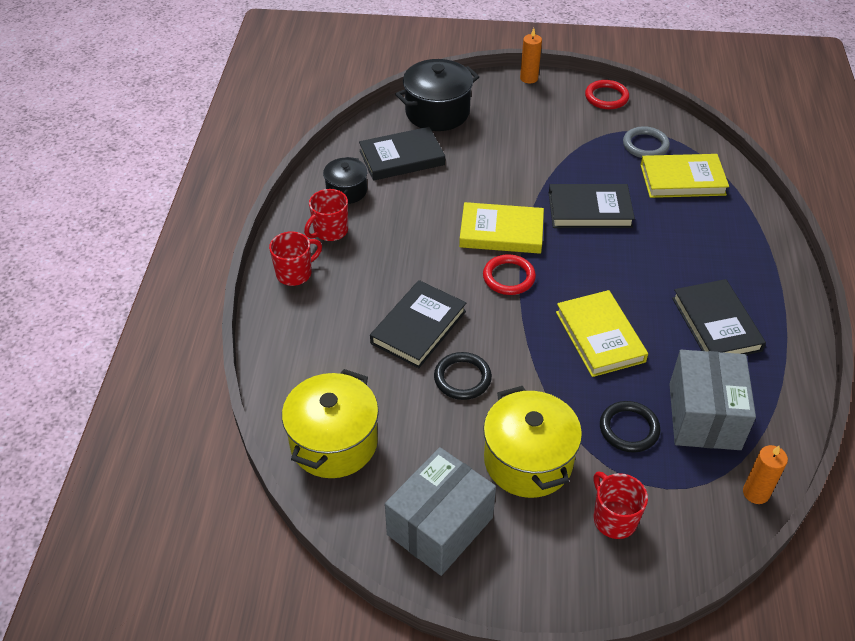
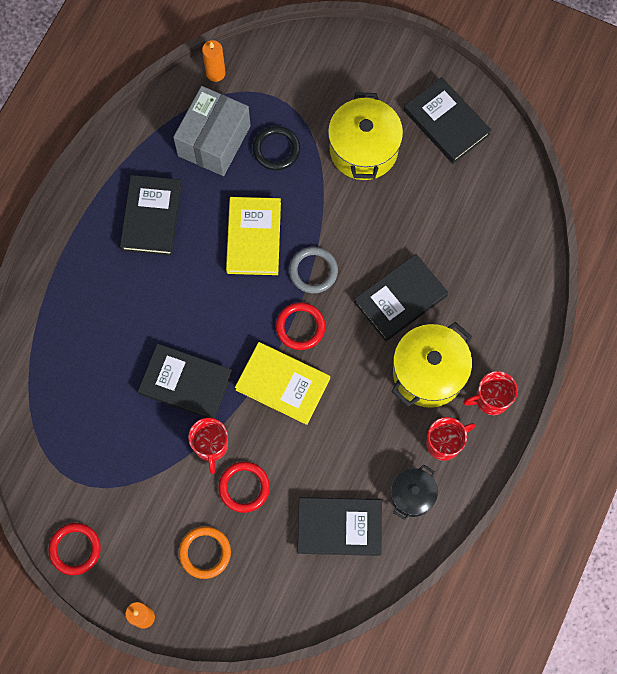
camera: 160 degrees left, 25 degrees up
(334, 442) = (502, 213): yellow pot -> yellow pot (428, 373)
(437, 112) = (273, 591): black pot -> none
(440, 526) = (446, 122): grey box -> black book
(462, 378) = (383, 236): black ring -> none
(495, 160) = (244, 487): none -> red ring
(504, 119) = (205, 552): none -> orange ring
(614, 519) = (324, 88): red mug -> red mug (211, 446)
(645, 145) = (79, 455): grey ring -> grey ring (313, 271)
(682, 180) = (73, 392): yellow book -> none

